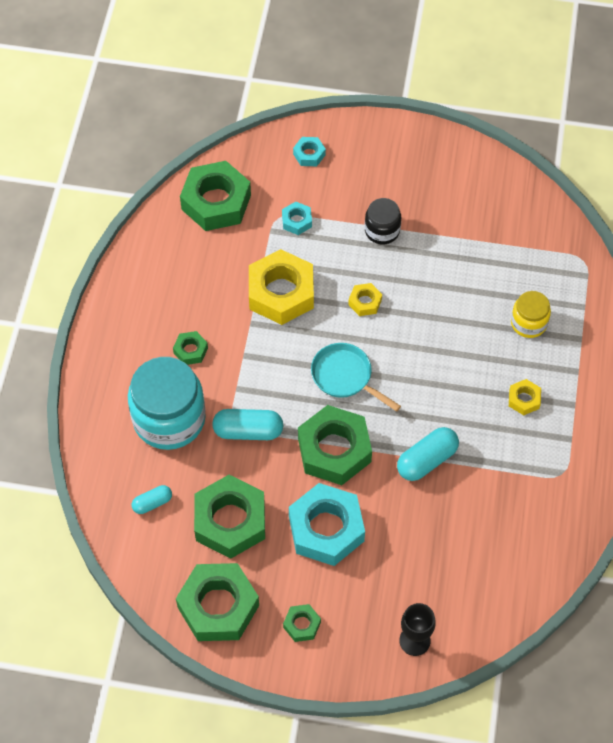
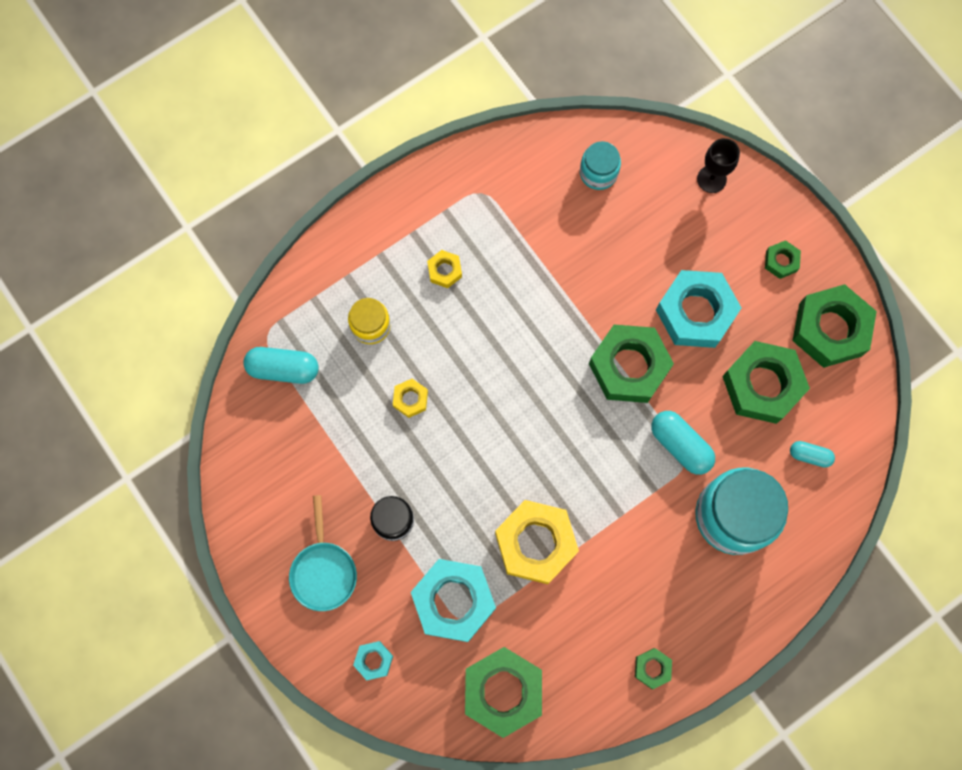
camera: 135 degrees left, 15 degrees up
(190, 350) = (660, 561): green nut -> green nut (652, 668)
(297, 221) = (453, 601): turquoise nut -> turquoise nut, size x2.16
(345, 377) = (559, 418): turquoise pan -> turquoise pan (323, 571)
(365, 302) = (477, 468): yellow nut -> yellow nut (410, 399)
(427, 460) = (568, 294): turquoise capsule -> turquoise capsule (283, 369)
(499, 566) = (598, 173): none -> turquoise jar

